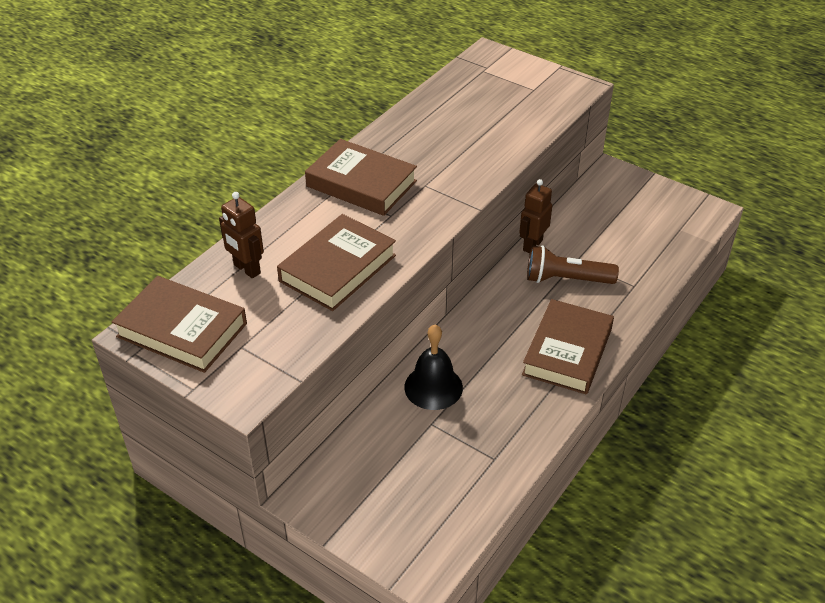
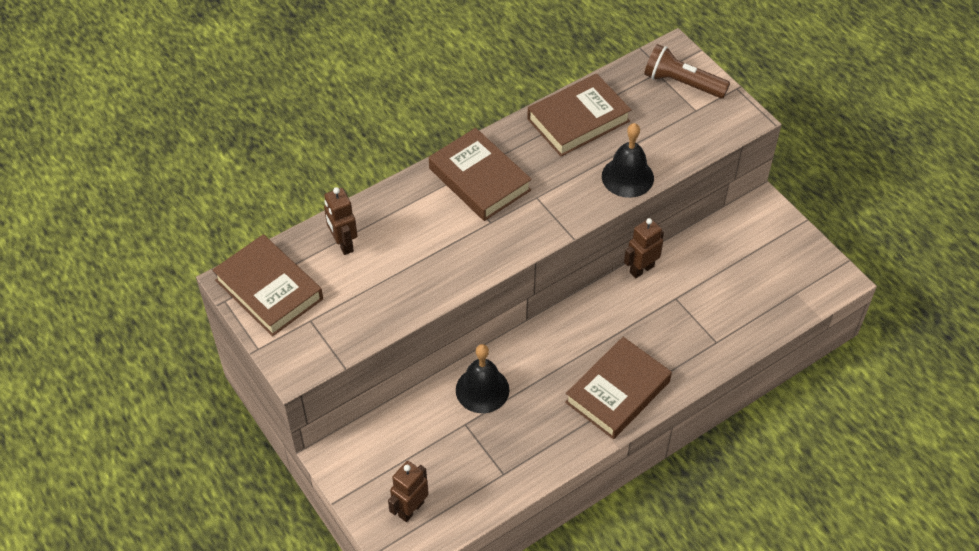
camera: 20 degrees right, 10 degrees up
(338, 268) = (420, 266): brown book -> brown book (578, 120)
(413, 523) = (411, 509): none -> brown robot
(502, 150) = (627, 177): none -> black bell
(566, 279) = (654, 316): brown flashlight -> brown flashlight (682, 83)

